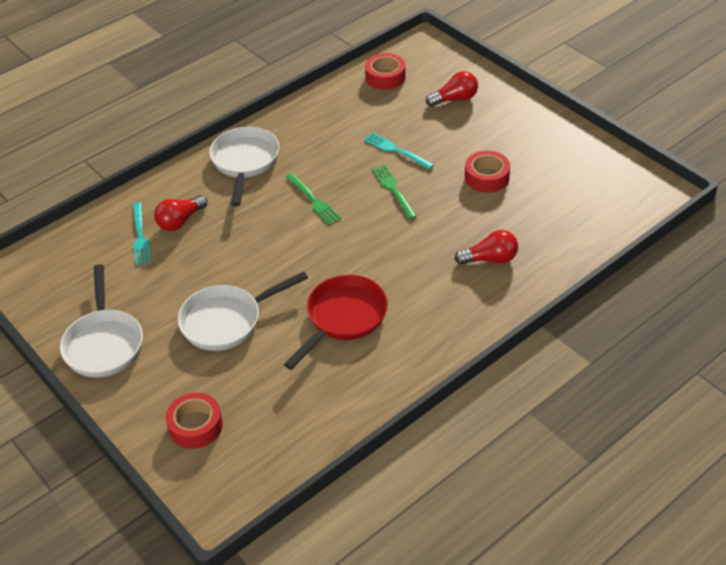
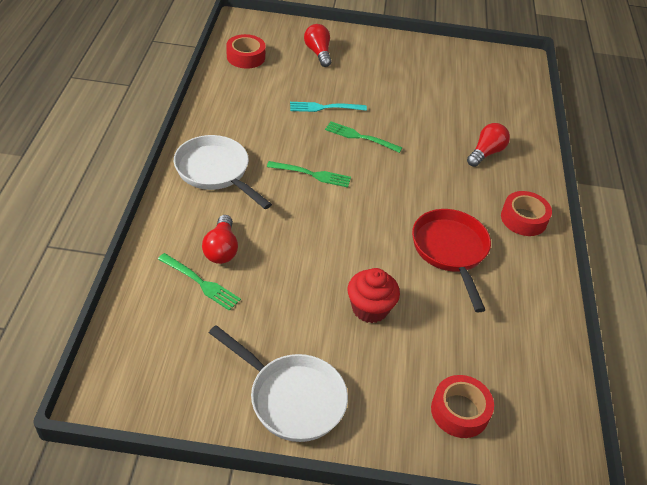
camera: 50 degrees left, 0 degrees up
(140, 236) = (200, 283): turquoise fork -> green fork
(226, 321) = (370, 308): white pan -> red cupcake
(454, 99) = (318, 53): red light bulb -> red light bulb turned 45 degrees counterclockwise
(487, 177) = (410, 98): red tape -> red tape (523, 219)

